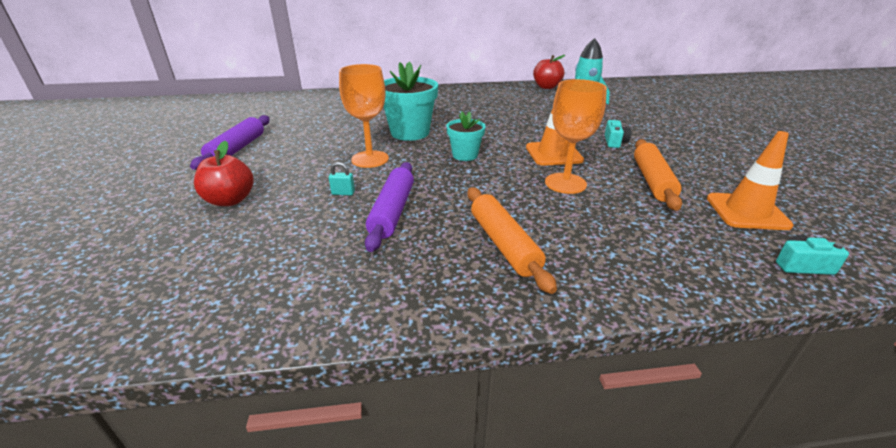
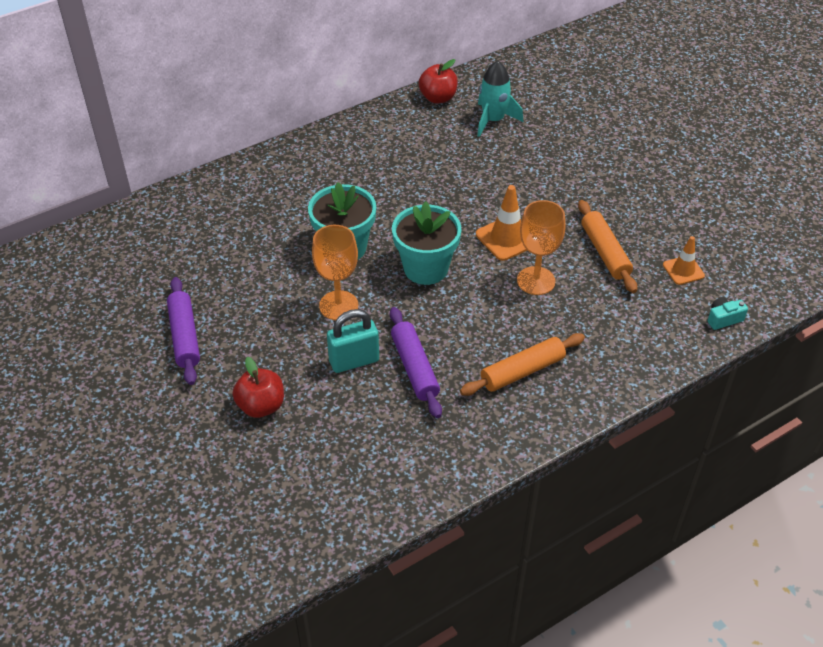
camera: 25 degrees left, 15 degrees up
(343, 193) = (354, 361): turquoise padlock -> turquoise padlock, size x2.25
(465, 155) = (426, 268): turquoise flower pot -> turquoise flower pot, size x1.70
(504, 244) = (522, 371): orange rolling pin -> orange rolling pin turned 75 degrees counterclockwise
(614, 142) = (554, 199): turquoise camera -> none
(747, 212) = (683, 270): orange traffic cone -> orange traffic cone, size x0.65

